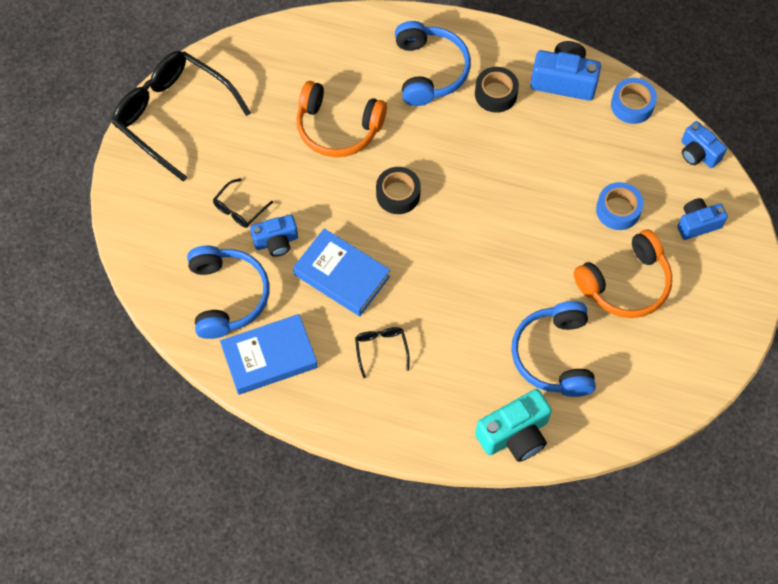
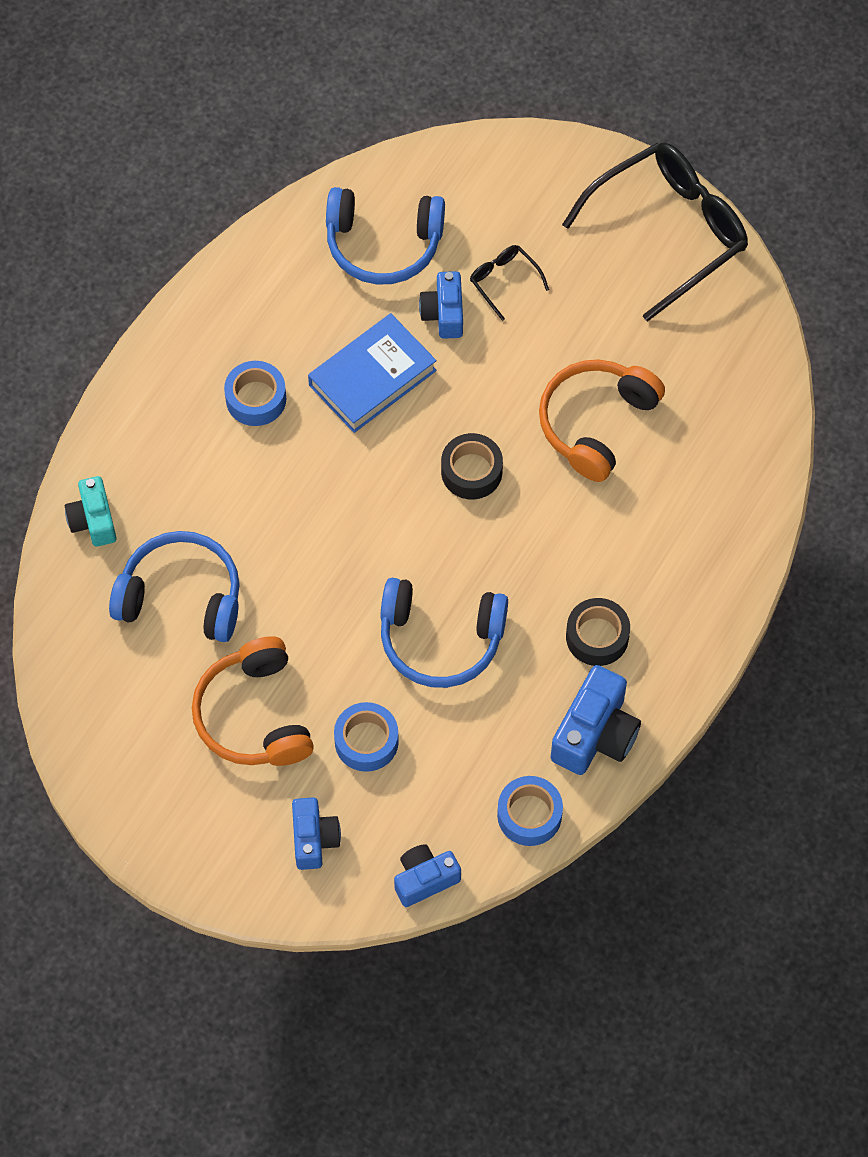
camera: 105 degrees right, 0 degrees up
(269, 357) = (286, 274): blue book -> none
(381, 349) = (256, 399): black glasses -> blue tape
(429, 71) = (659, 560): blue headphones -> blue headphones (440, 639)
(514, 434) = (93, 520): turquoise camera -> turquoise camera, size x0.65

